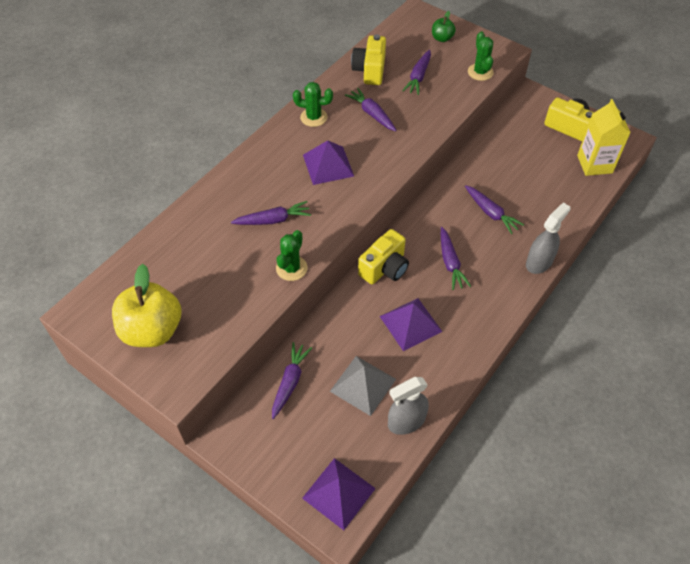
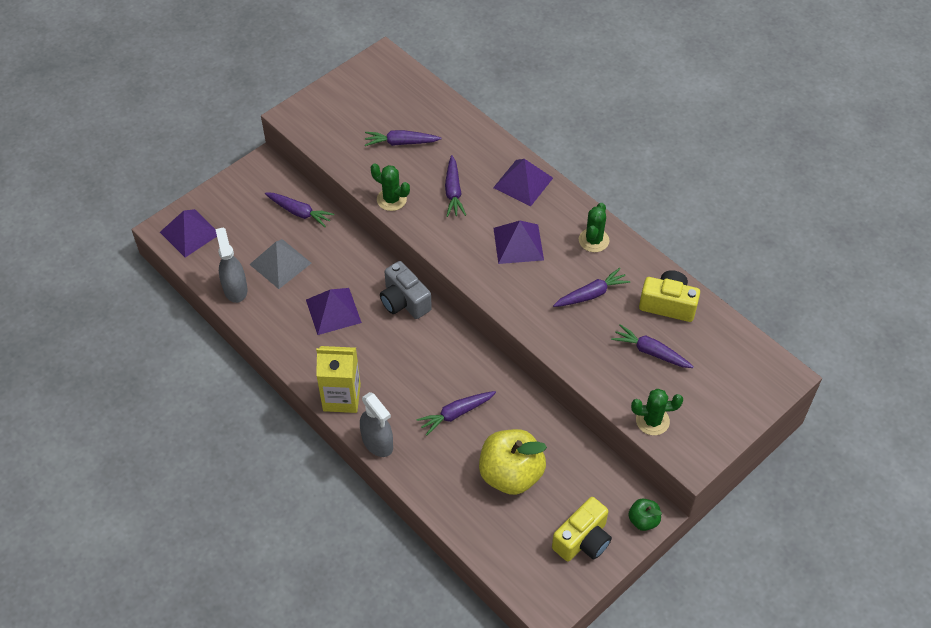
camera: 100 degrees right, 0 degrees up
(152, 330) = (352, 103): yellow apple -> yellow apple (511, 474)
(254, 170) = (523, 182): none -> purple pyramid
(384, 268) = (404, 301): yellow camera -> grey camera
(442, 38) = (725, 393): green apple -> green apple (643, 520)
(450, 263) = (397, 359): purple carrot -> purple carrot (401, 143)
(594, 164) = (511, 549): yellow carton -> yellow carton (341, 397)

